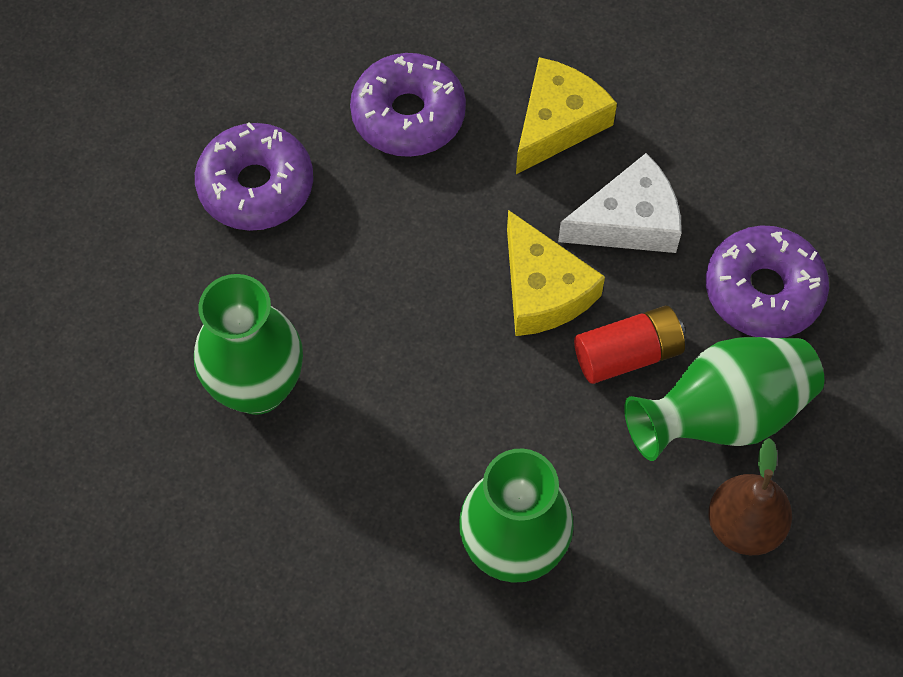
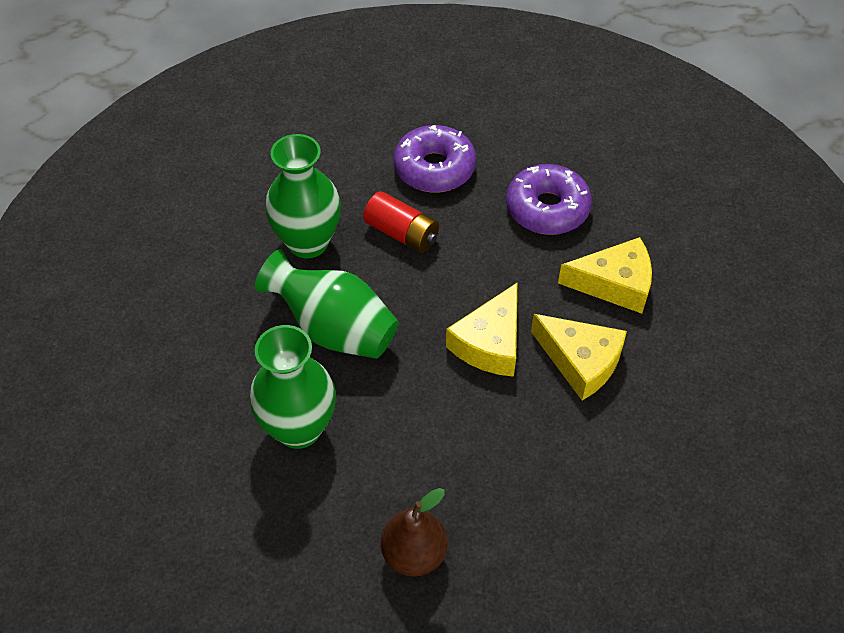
camera: 55 degrees right, 10 degrees down
(628, 354) = (484, 415): red battery -> red battery (402, 233)
(629, 221) = (580, 361): white cheese -> yellow cheese
(723, 415) = (485, 495): green vase -> green vase (334, 329)
(763, 291) = (599, 468): purple donut -> none

